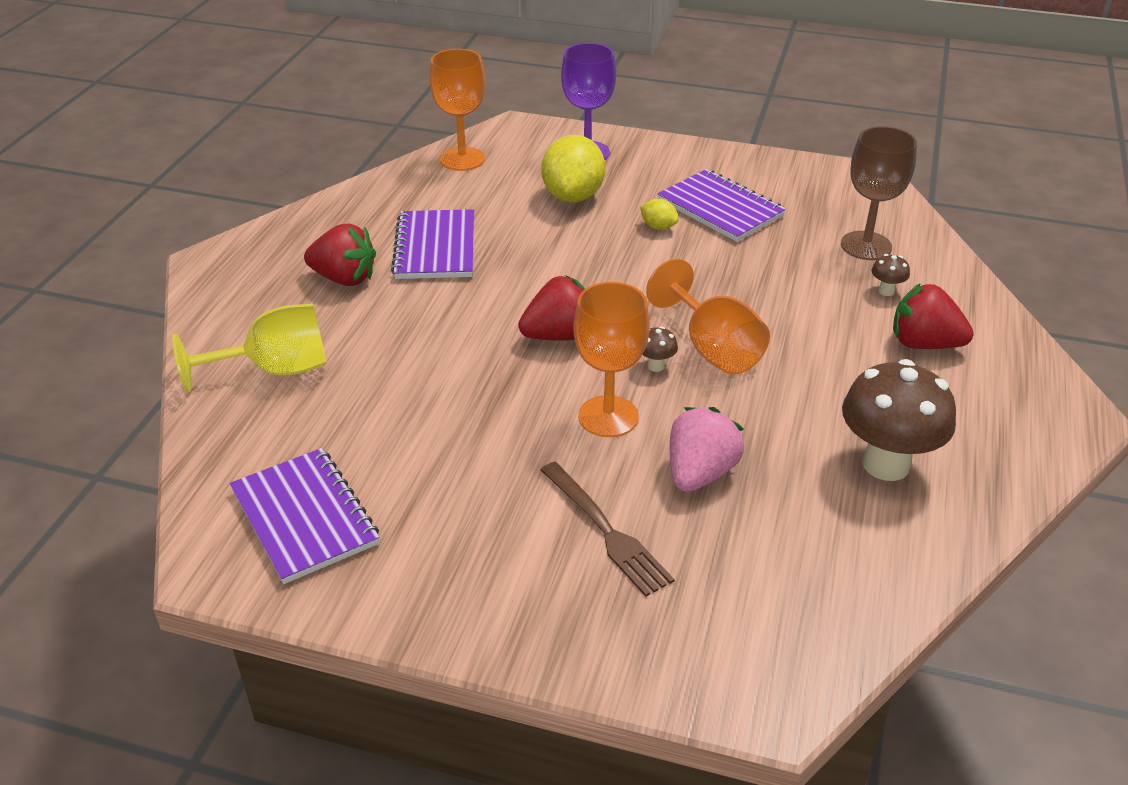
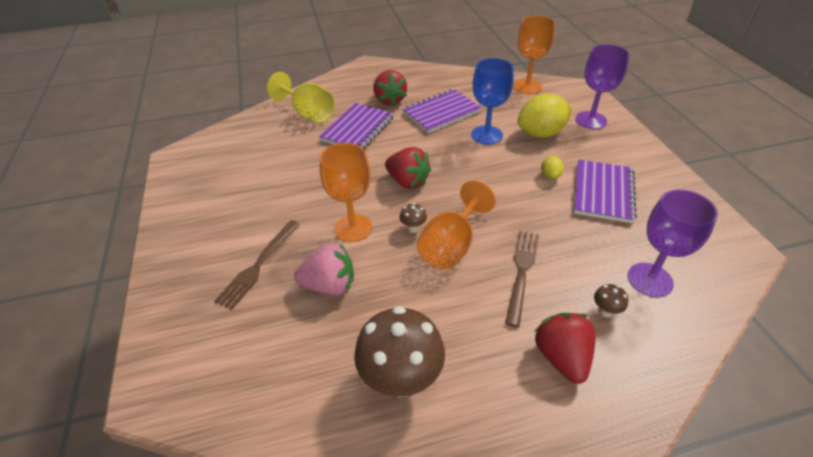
camera: 60 degrees right, 5 degrees up
(304, 517) = (217, 165): purple notebook -> purple notebook (358, 129)
(530, 235) = (486, 135): none -> blue goblet
(793, 316) = (521, 271): none -> brown fork
(866, 246) = (650, 280): brown goblet -> purple goblet

